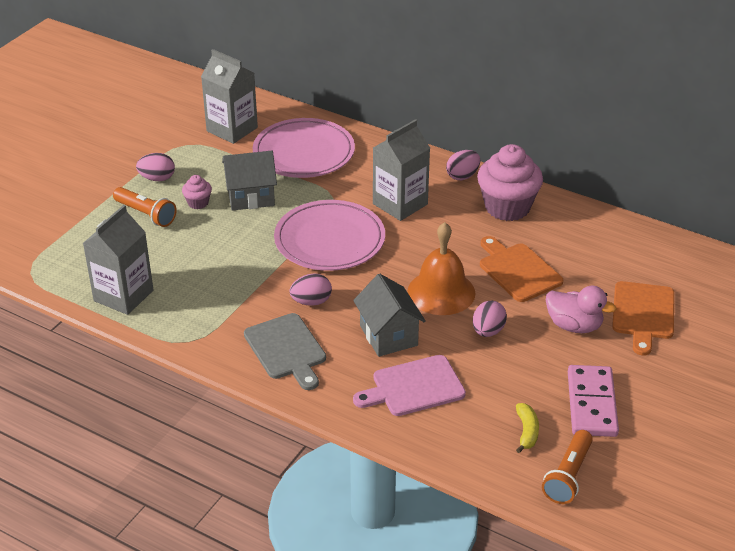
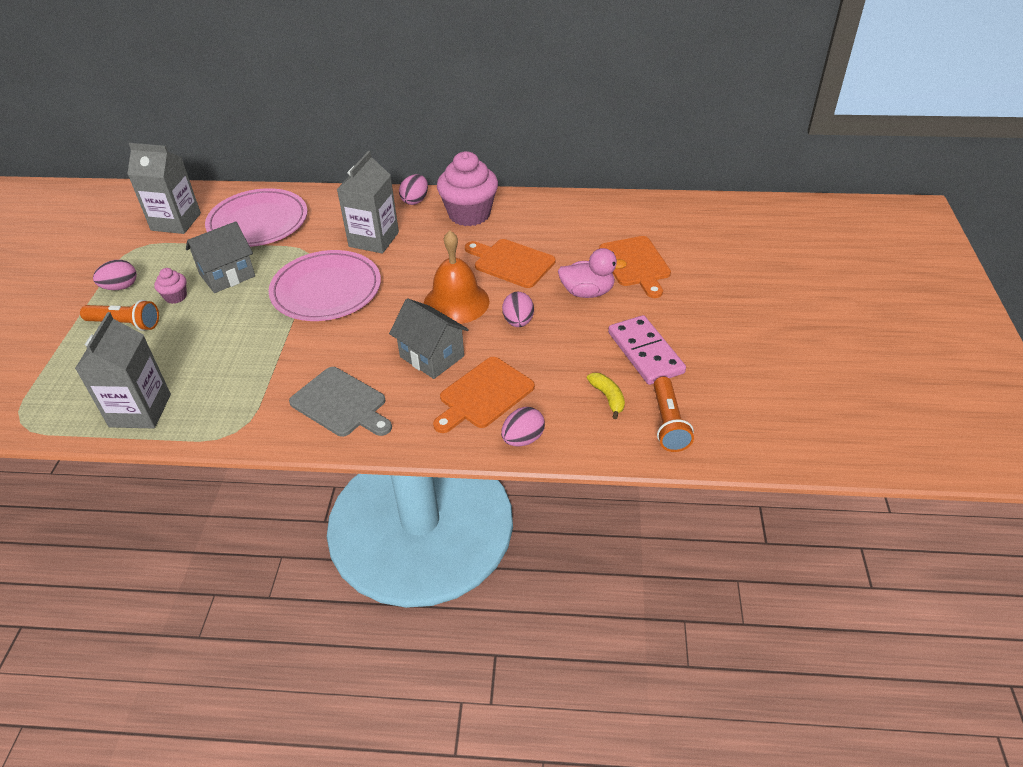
camera: 25 degrees left, 5 degrees up
(311, 302) = (340, 351): pink egg -> pink egg (523, 439)
(414, 387) = (483, 395): pink cutting board -> orange cutting board

